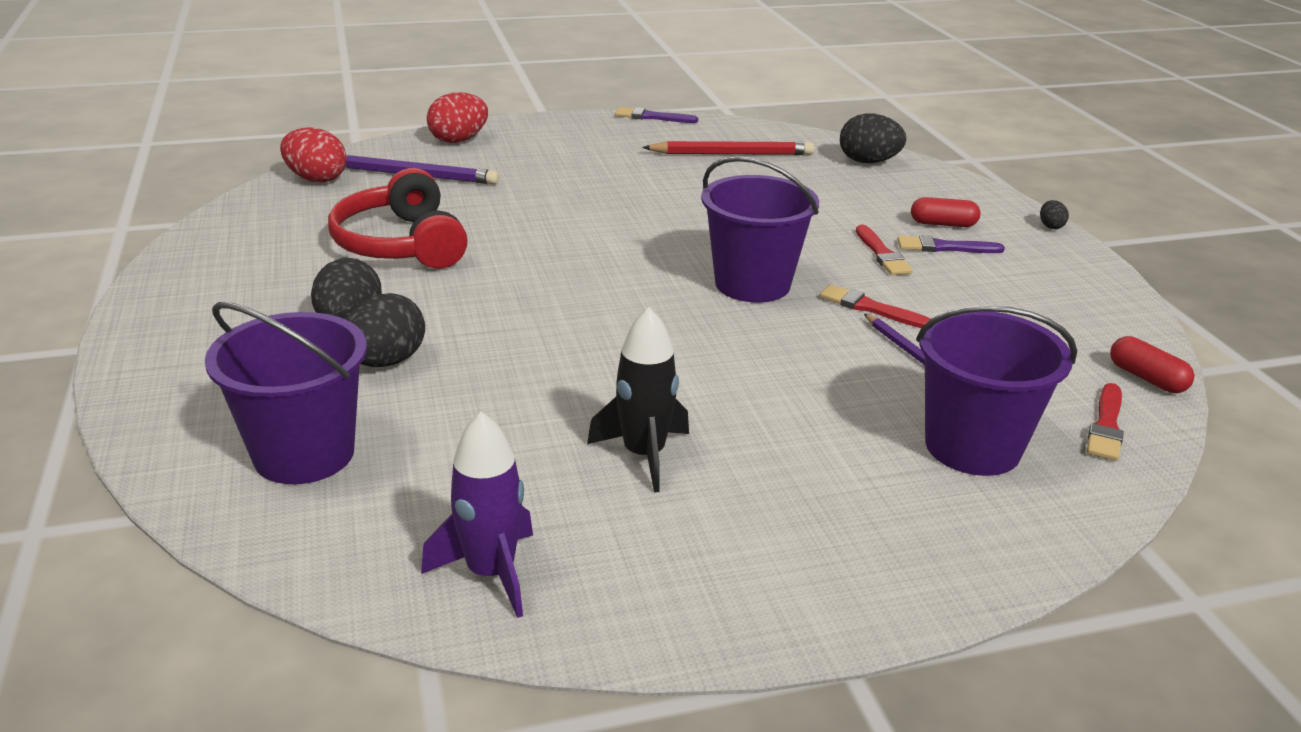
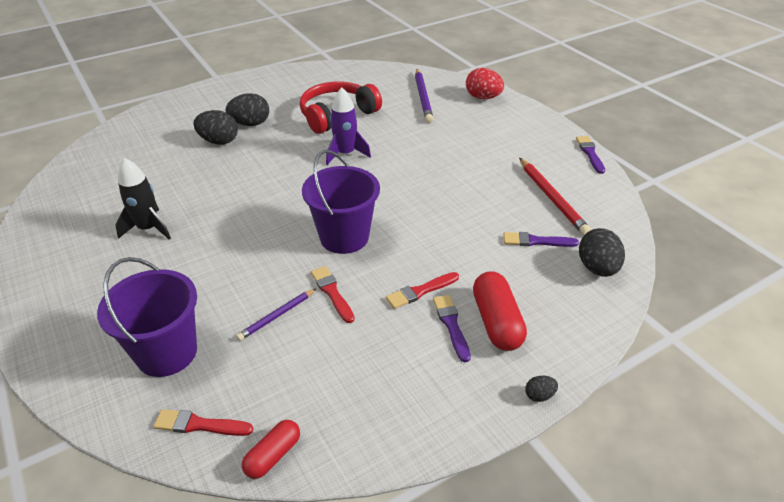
camera: 75 degrees right, 10 degrees up
(304, 454) = (143, 142): purple bucket -> none
(316, 179) = (398, 75): red egg -> none
(491, 573) = (61, 205): purple rocket -> purple rocket (345, 154)
(811, 178) = (536, 241): none -> purple brush
(870, 308) = (332, 292): red brush -> red brush turned 45 degrees counterclockwise
(943, 224) = (496, 322): red capsule -> red capsule, size x1.63

